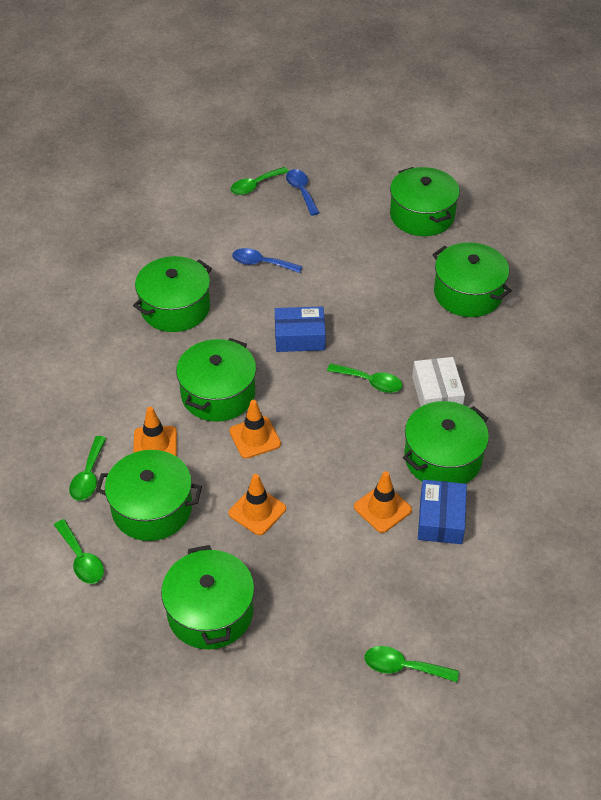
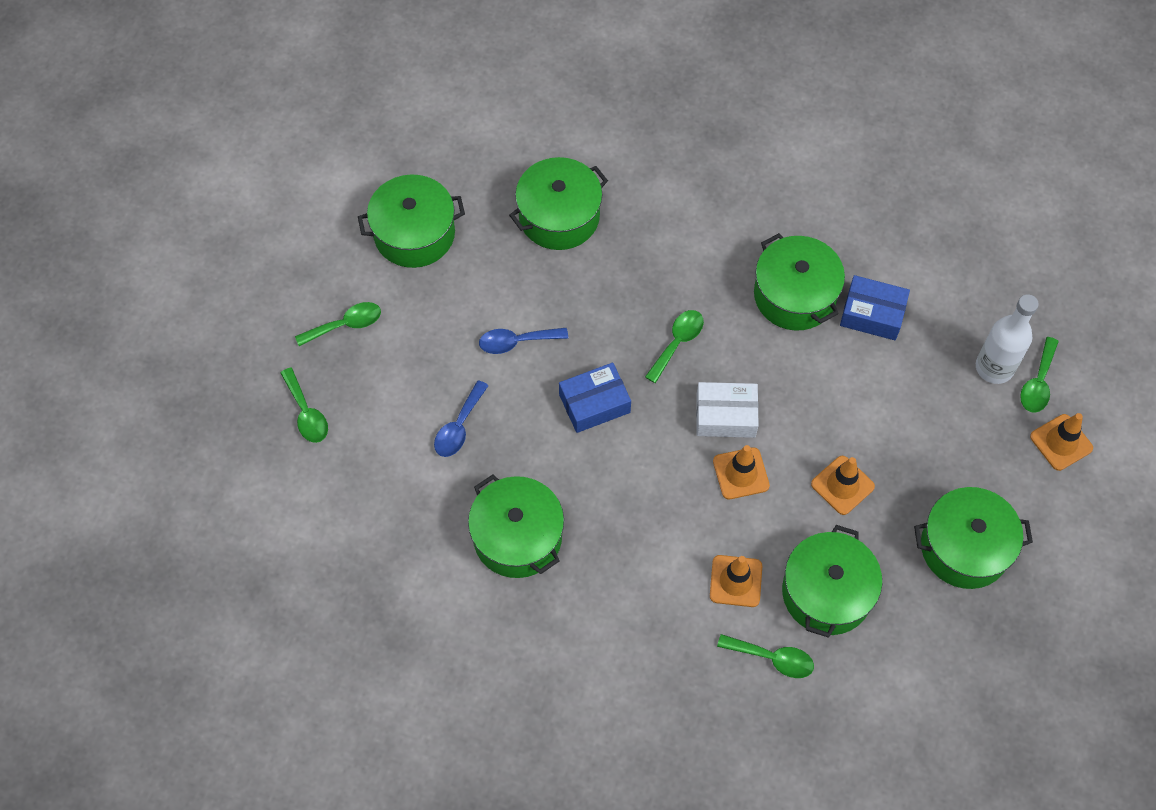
camera: 80 degrees left, 15 degrees up
(81, 559) = (887, 672): green spoon -> green spoon (346, 325)
(218, 394) = (669, 504): green pot -> none
(299, 337) = (594, 403): blue box -> blue box turned 60 degrees clockwise
(301, 191) = (333, 360): blue spoon -> blue spoon (516, 342)
(382, 508) = (853, 364): orange traffic cone -> orange traffic cone (1061, 442)
(410, 626) = (994, 367): none -> white bottle
(437, 393) = (705, 281): white box -> white box (725, 415)

